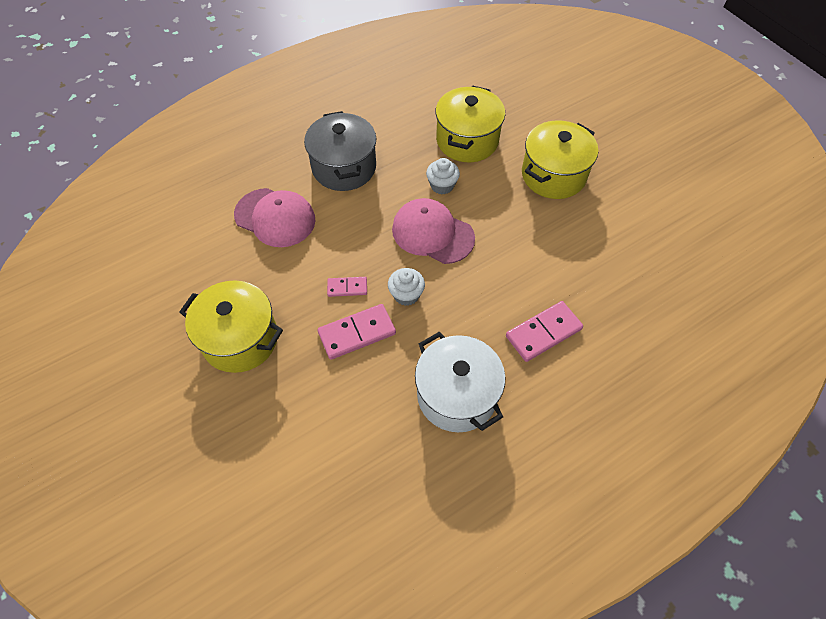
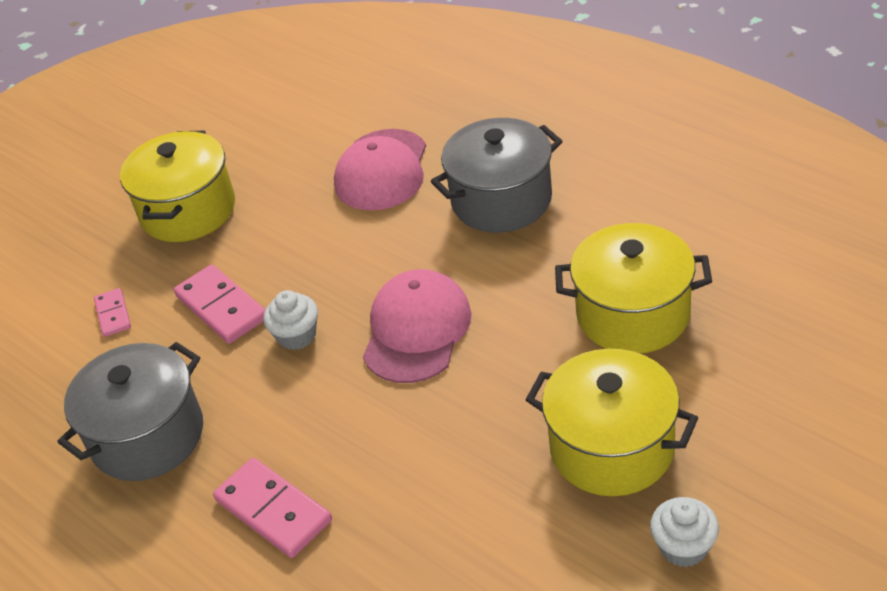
camera: 80 degrees right, 15 degrees down
(347, 287) = (290, 274): pink domino -> pink domino (113, 314)
(442, 185) = (517, 313): white cupcake -> white cupcake (683, 547)
(456, 395) = (147, 436): white pot -> grey pot

